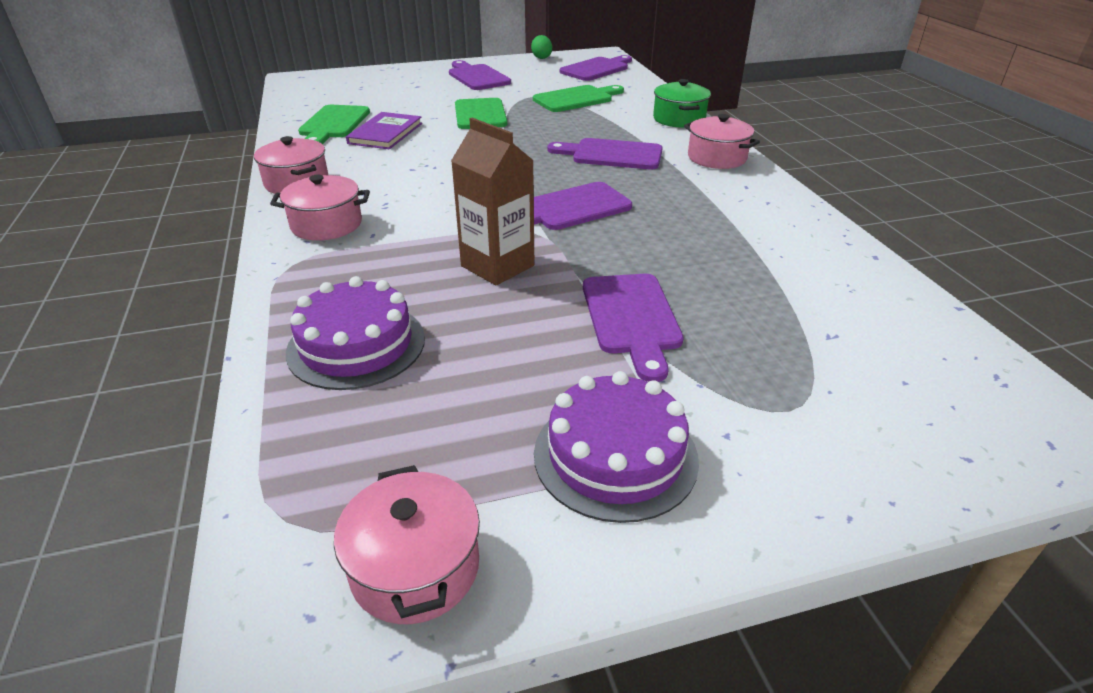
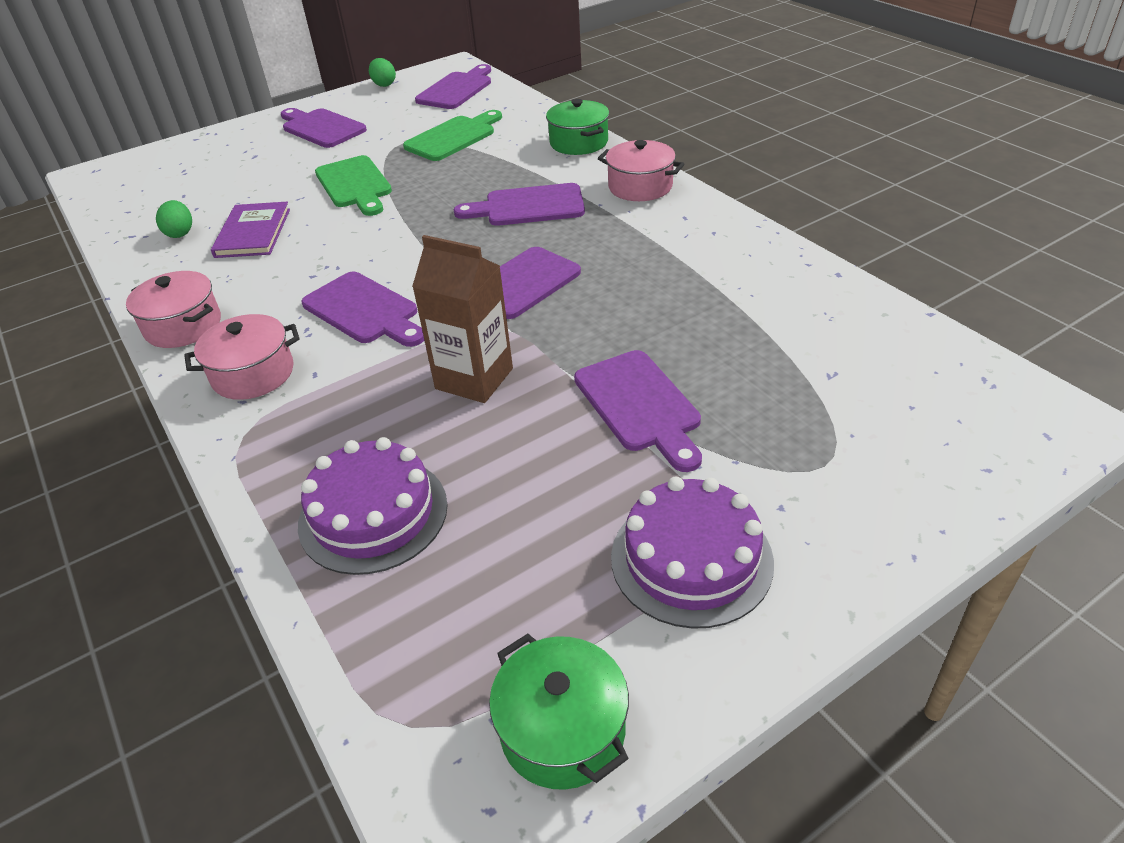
camera: 15 degrees left, 5 degrees up
(333, 124) = (180, 233): green cutting board -> green egg
(415, 567) = (562, 729): pink pot -> green pot
(437, 200) = (364, 311): none -> purple cutting board

